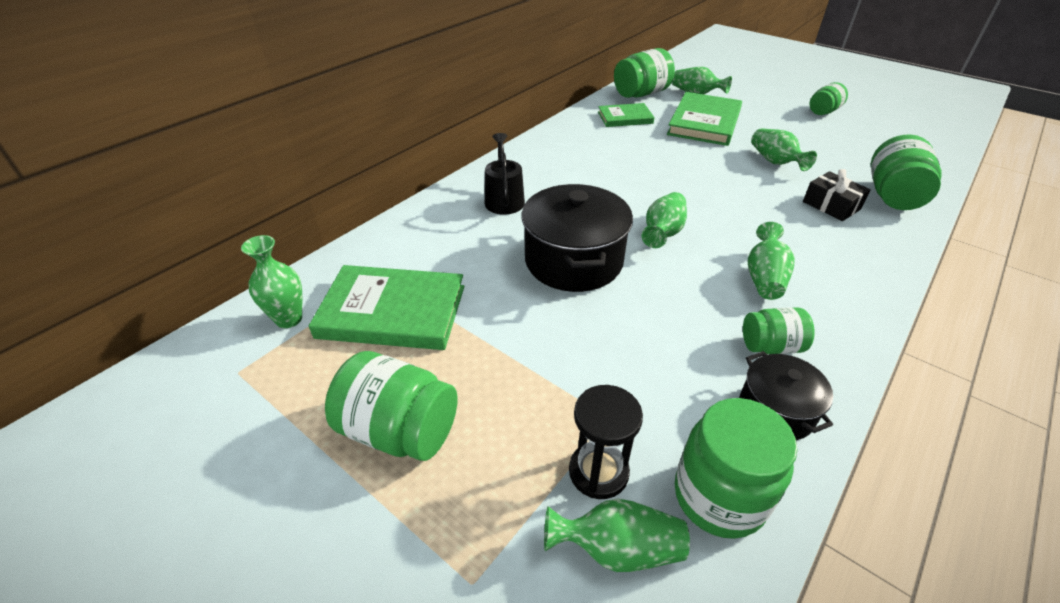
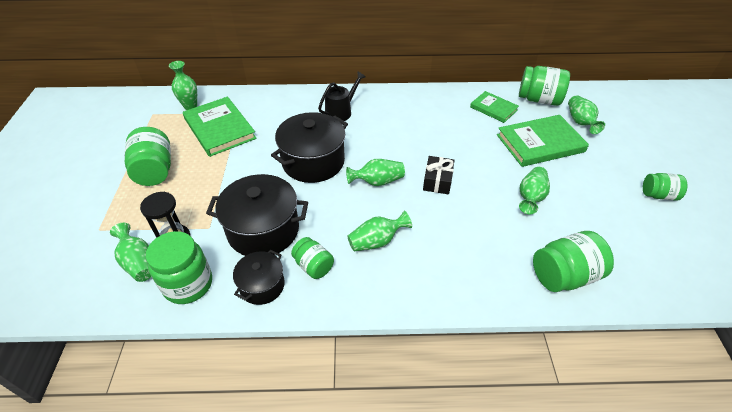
camera: 50 degrees right, 5 degrees up
(665, 362) = (263, 230): none -> black pot
(831, 205) = (504, 245): black gift -> black gift (437, 181)

